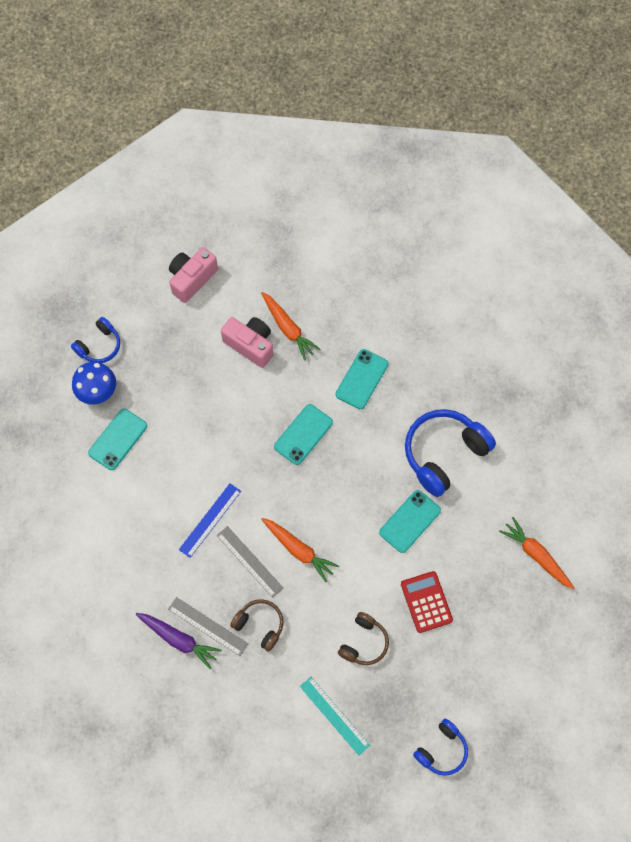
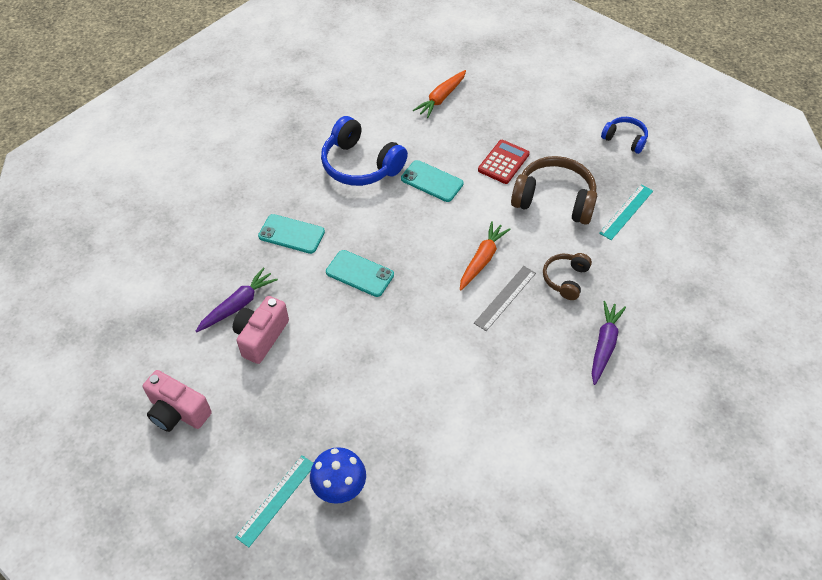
camera: 100 degrees left, 15 degrees down
(99, 346) = (276, 500): blue headphones -> turquoise ruler
(118, 439) = (397, 451): turquoise phone -> none
(208, 626) = (581, 322): grey ruler -> none
(210, 520) = (471, 340): blue ruler -> none
(288, 328) = (238, 305): orange carrot -> purple carrot
(364, 642) = (554, 199): brown headphones -> brown headphones, size x1.78
(426, 602) = (503, 162): red calculator -> red calculator turned 150 degrees clockwise

